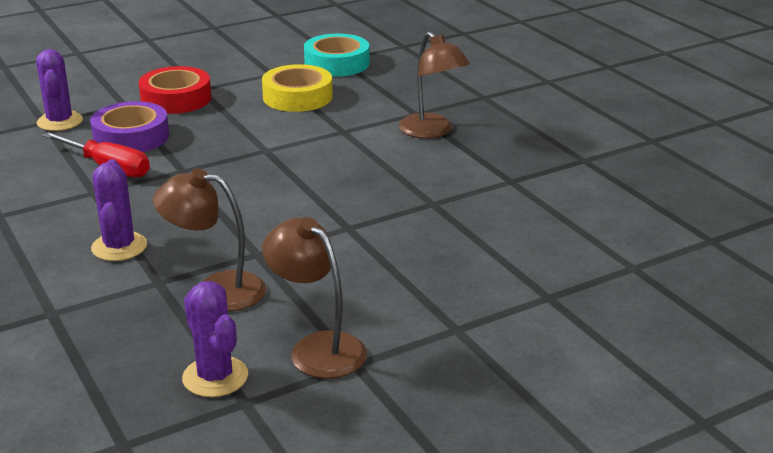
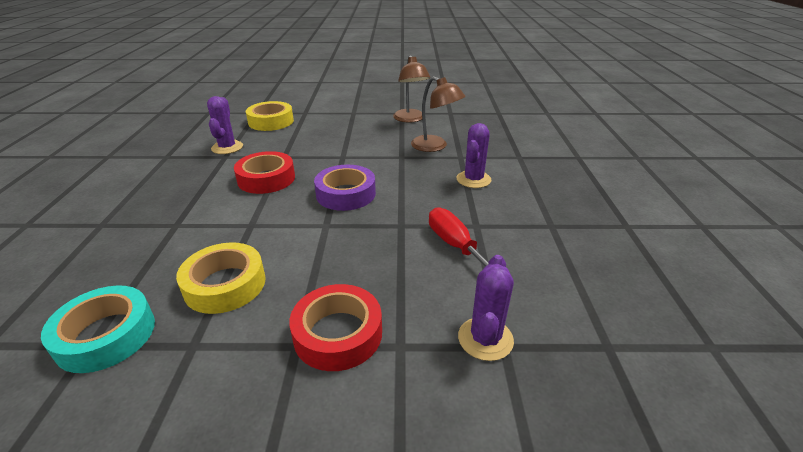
camera: 150 degrees left, 5 degrees up
(131, 137) = (420, 281): purple tape -> purple tape (346, 194)
(215, 377) = (456, 120): purple cactus -> purple cactus (227, 147)
(403, 171) = (266, 179): none -> red tape
(432, 131) = (198, 203): brown lamp -> none
(566, 255) = (271, 121): none -> yellow tape

